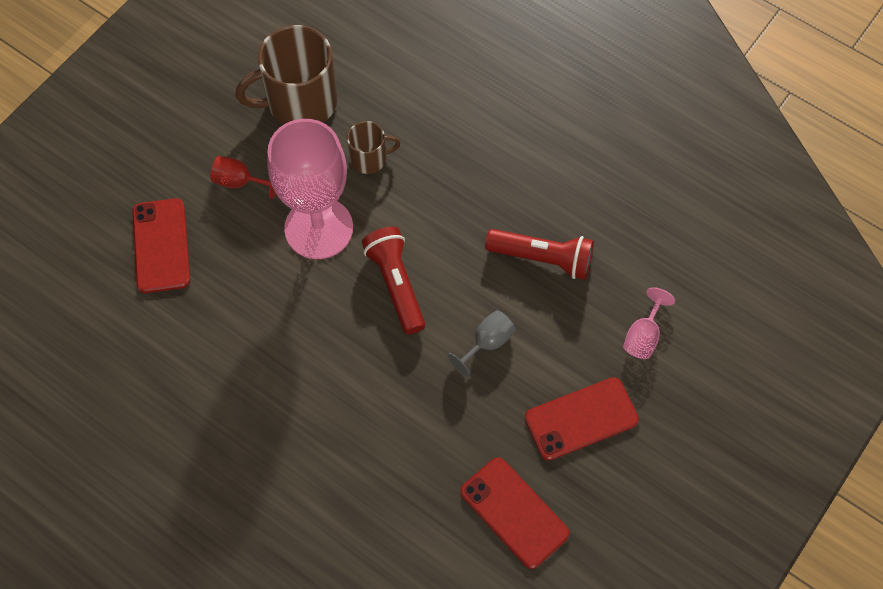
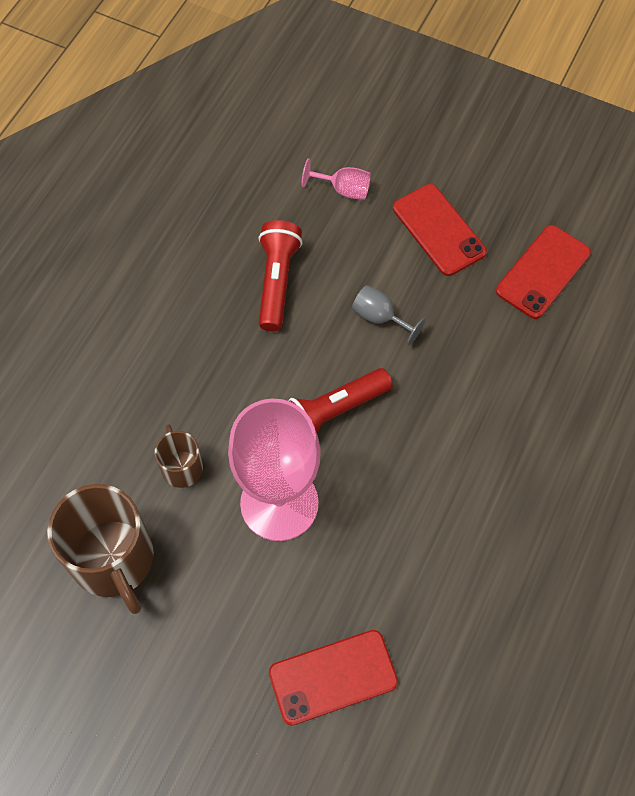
camera: 100 degrees left, 0 degrees up
(240, 182) = (233, 605): red goblet -> none

